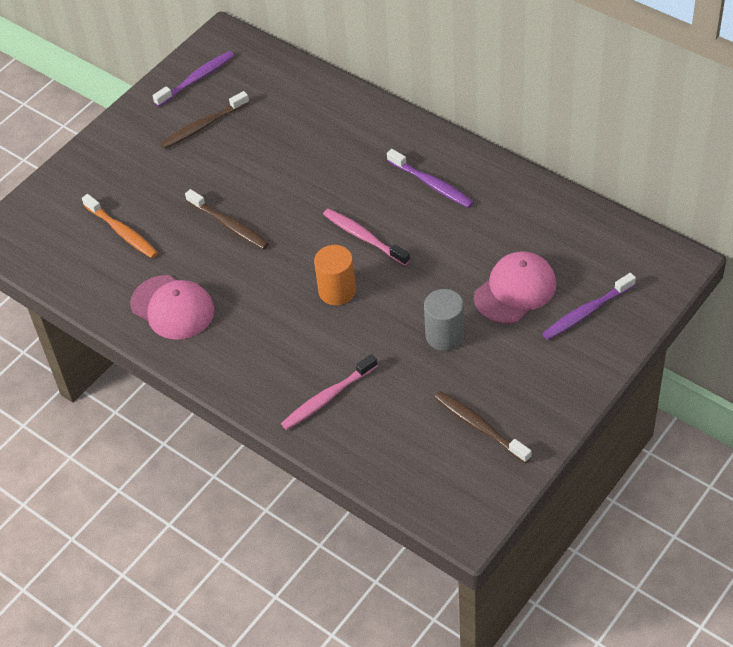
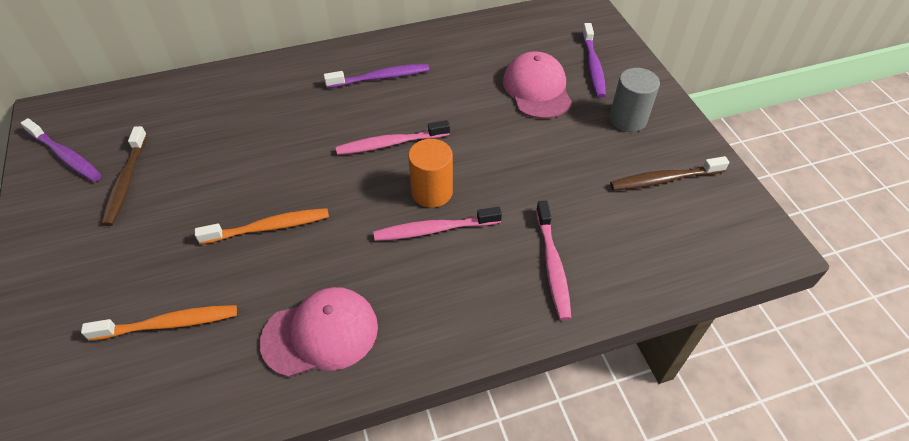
camera: 60 degrees left, 0 degrees up
(196, 79) = (66, 156): purple toothbrush -> purple toothbrush turned 135 degrees clockwise
(229, 225) = (269, 227): brown toothbrush -> orange toothbrush
(303, 313) = (434, 229): none -> pink toothbrush
(444, 335) = (547, 150): grey cylinder -> grey cylinder (628, 119)

